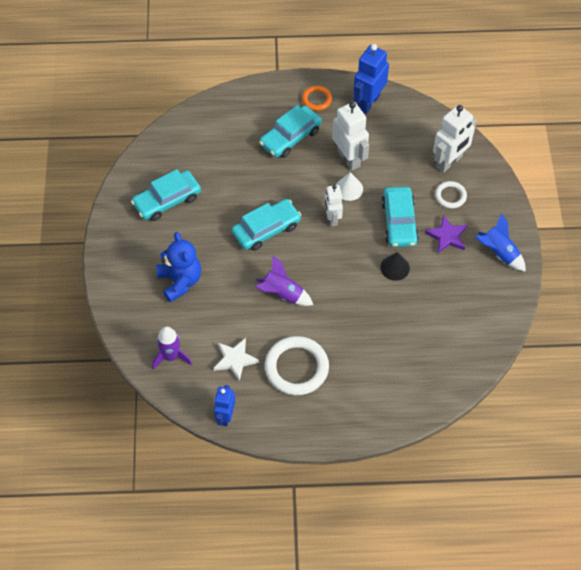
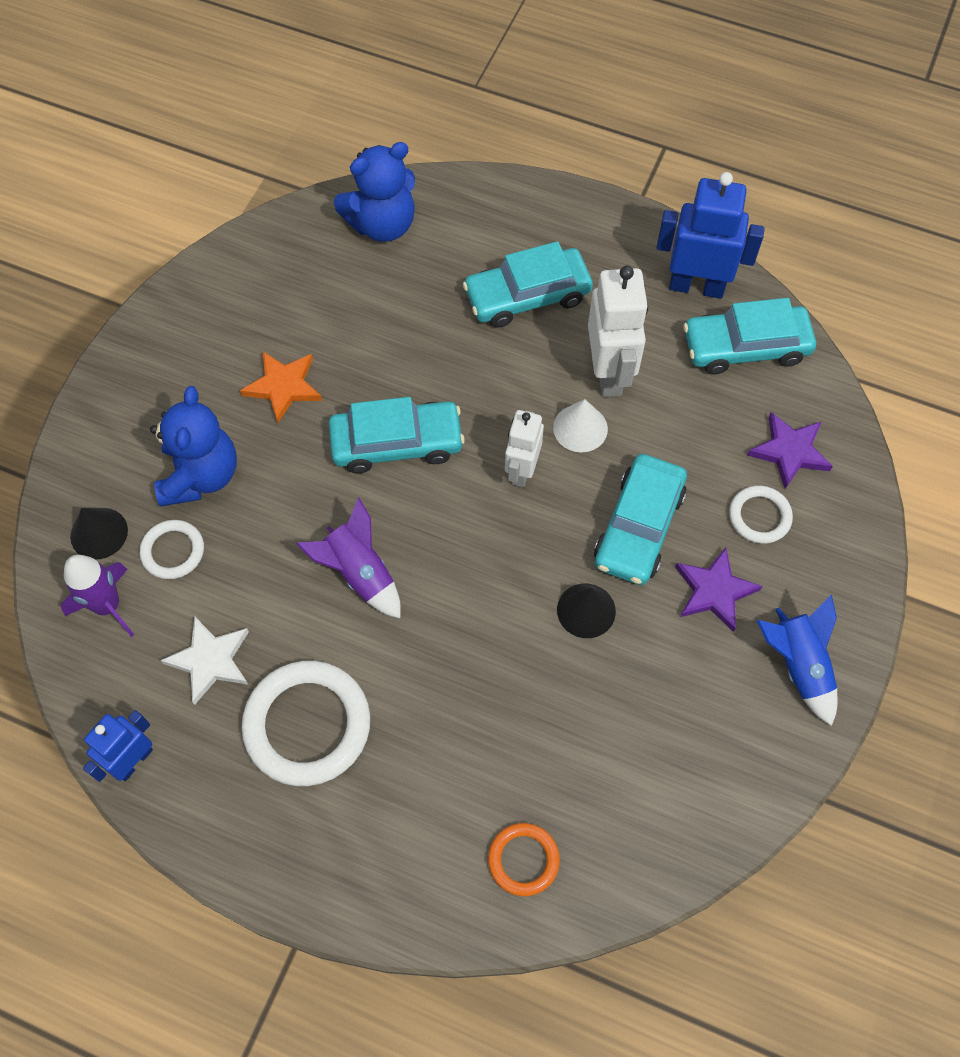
camera: 25 degrees right, 5 degrees up
(146, 327) = (99, 533): none -> black cone
(167, 200) = (260, 325): turquoise car -> turquoise car (745, 347)
(187, 320) = (173, 551): none -> white ring
(196, 225) = (283, 387): none -> orange star
(199, 129) = (382, 224): none -> blue teddy bear
(317, 99) = (608, 247): orange ring -> orange ring (523, 860)
(368, 102) = (696, 286): blue robot -> blue robot turned 45 degrees clockwise
(449, 162) = (789, 451): white robot -> purple star

